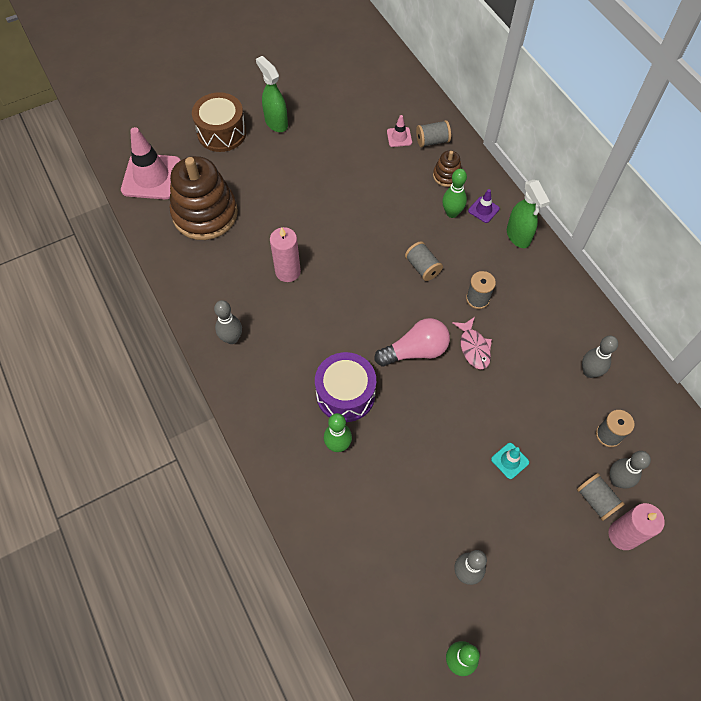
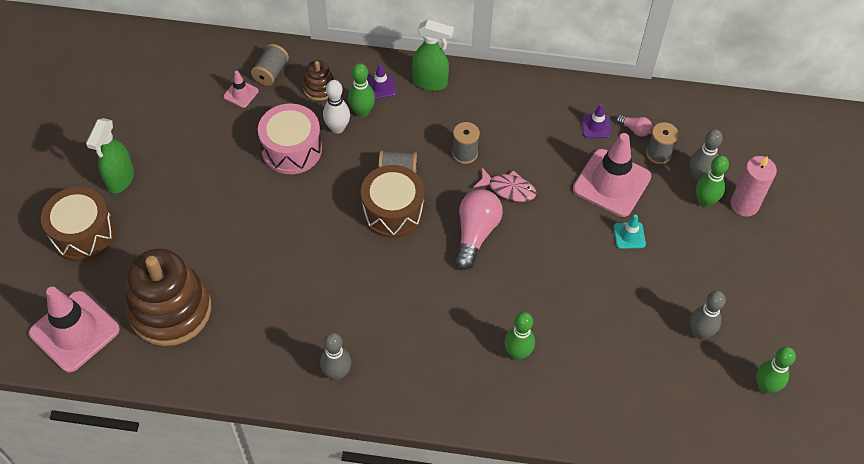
camera: 55 degrees left, 5 degrees down
(276, 123) = (120, 180): green spray bottle -> green spray bottle turned 75 degrees counterclockwise
(288, 271) = (305, 280): pink candle -> none
(345, 394) = (473, 315): purple drum -> none
(382, 194) = (292, 149): none -> pink drum
(387, 286) = (393, 211): none -> brown drum
(424, 208) = (337, 128): none -> white bowling pin
(547, 417) = (611, 183): none -> pink traffic cone
(589, 372) = (596, 126): grey bowling pin -> purple traffic cone
(596, 500) = (704, 201): grey spool -> green bowling pin
(614, 402) = (634, 129): none -> pink light bulb

